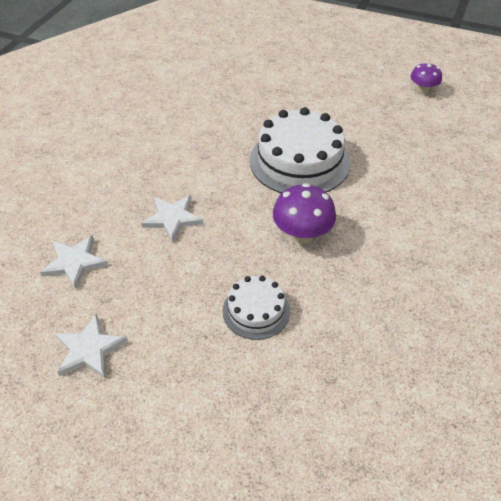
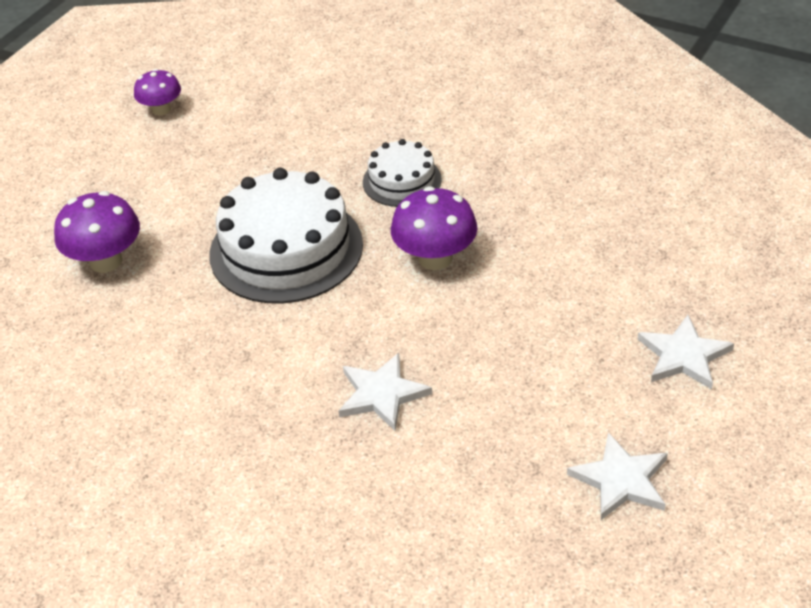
camera: 80 degrees left, 5 degrees down
(75, 262) = (459, 511): white star -> white star (683, 355)
(256, 310) = (562, 310): white cake -> white cake (402, 181)
(277, 92) = (105, 261): none -> purple mushroom

